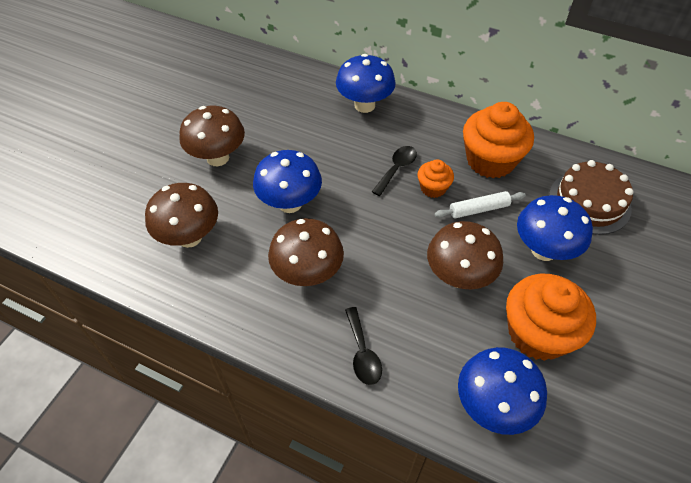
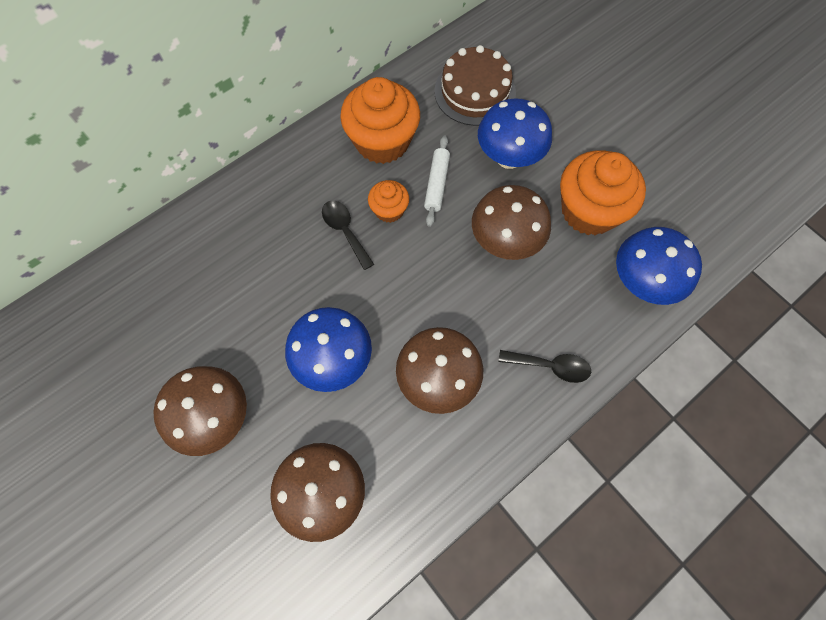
camera: 65 degrees left, 15 degrees up
(364, 105) = (231, 218): blue mushroom -> none

